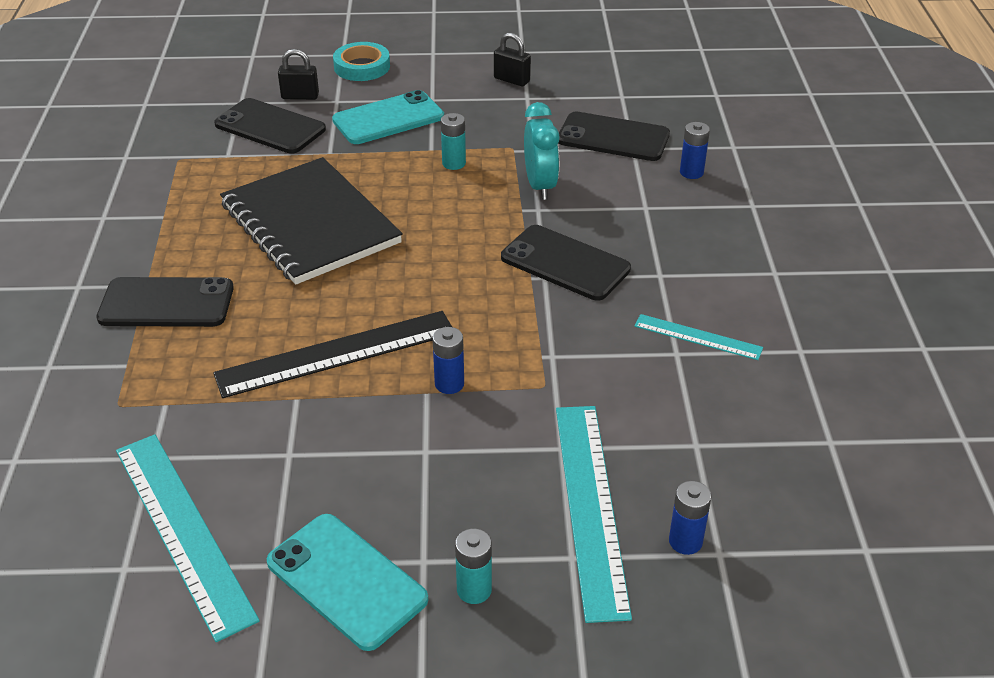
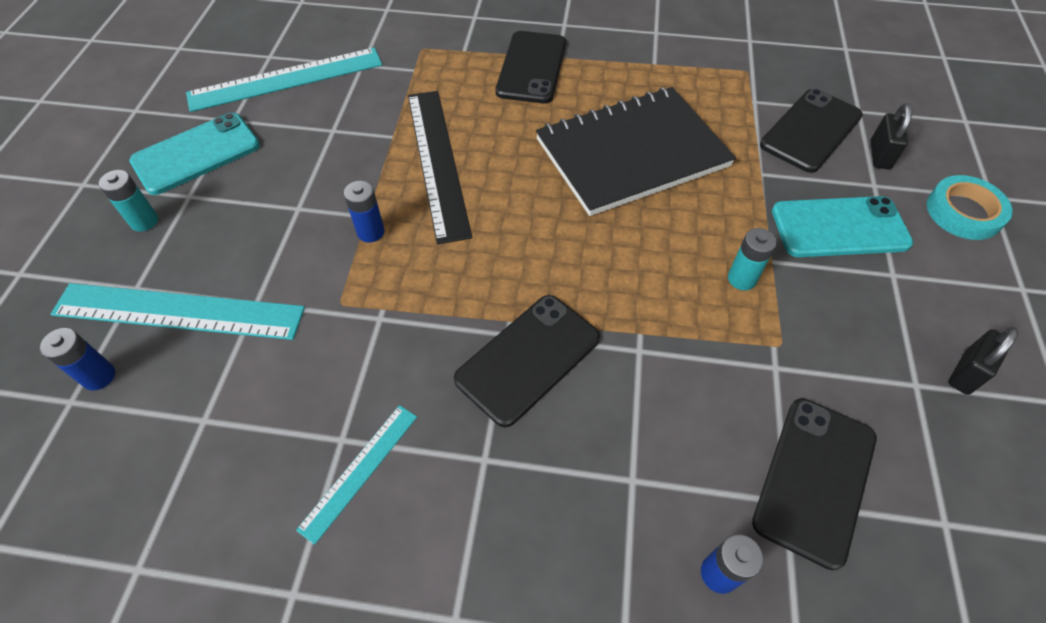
camera: 100 degrees right, 15 degrees up
(388, 118) = (839, 227): turquoise phone -> turquoise phone turned 75 degrees counterclockwise
(540, 186) = (690, 361): turquoise clock -> none

